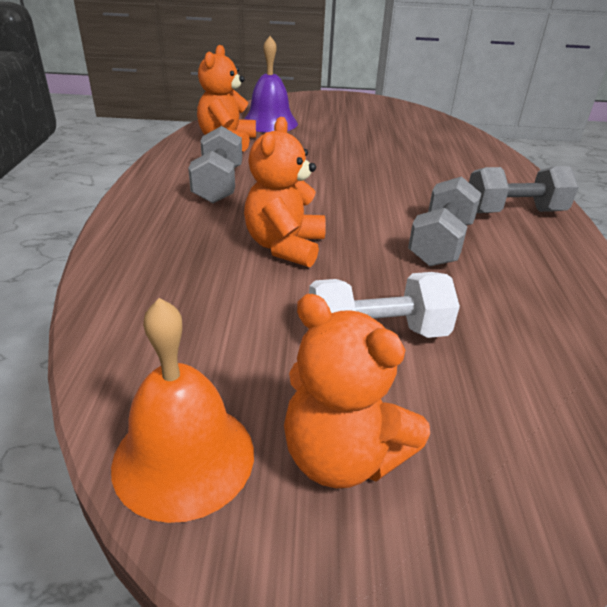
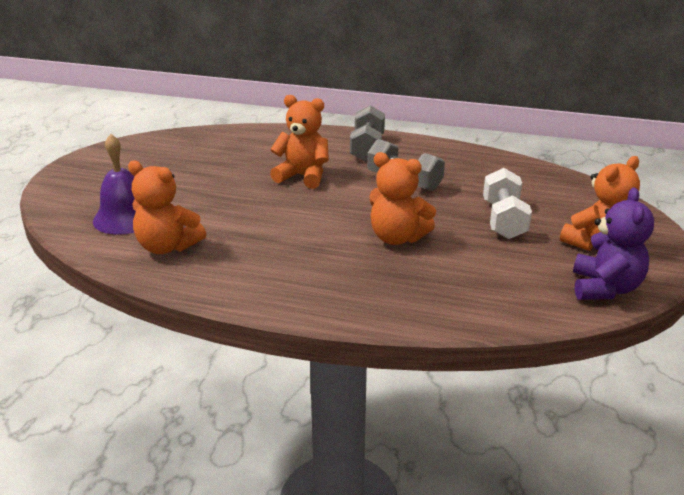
camera: 75 degrees left, 5 degrees down
(184, 457) = (605, 288): orange bell -> purple teddy bear
(218, 185) = (276, 258): grey dumbbell -> none
(401, 181) = (303, 176): none -> orange teddy bear

